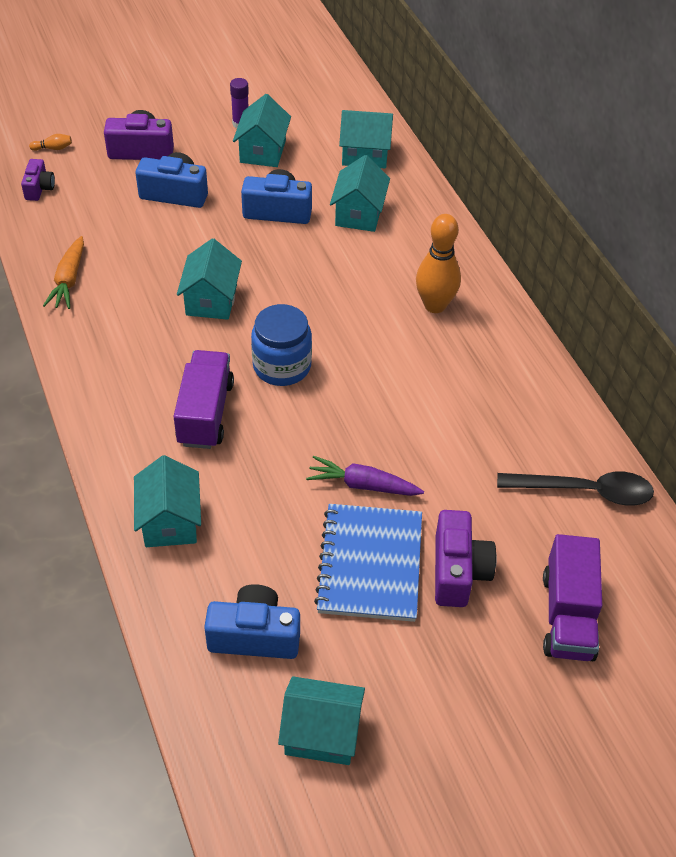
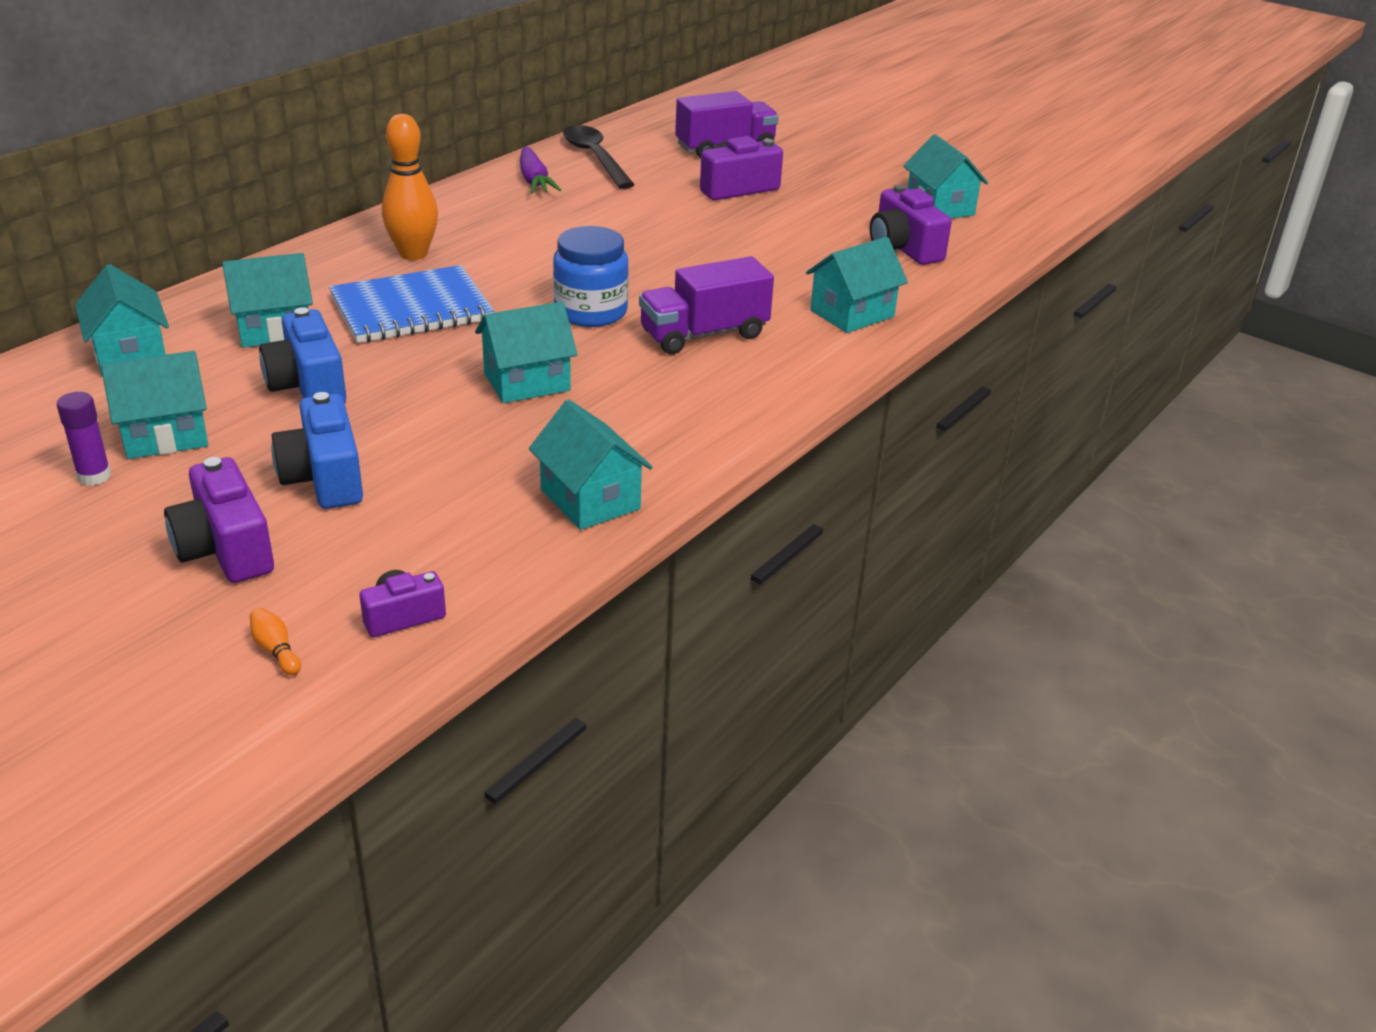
camera: 120 degrees left, 15 degrees down
(68, 280) = (590, 499): orange carrot -> turquoise house
(254, 635) = (903, 248): blue camera -> purple camera
(362, 485) = (697, 240): purple carrot -> purple carrot (534, 181)
(370, 564) = (775, 220): blue notebook -> blue notebook (411, 309)

